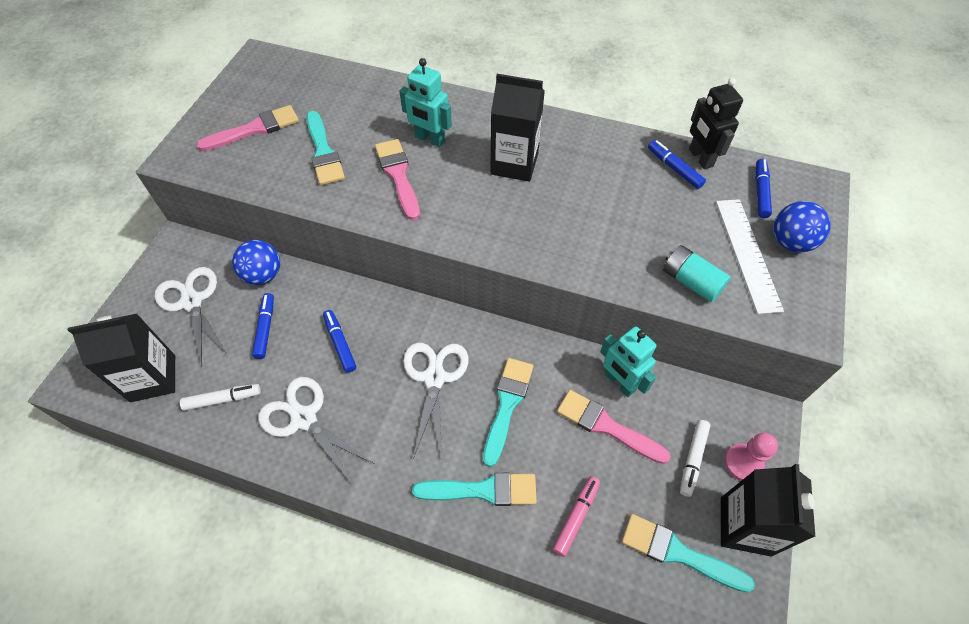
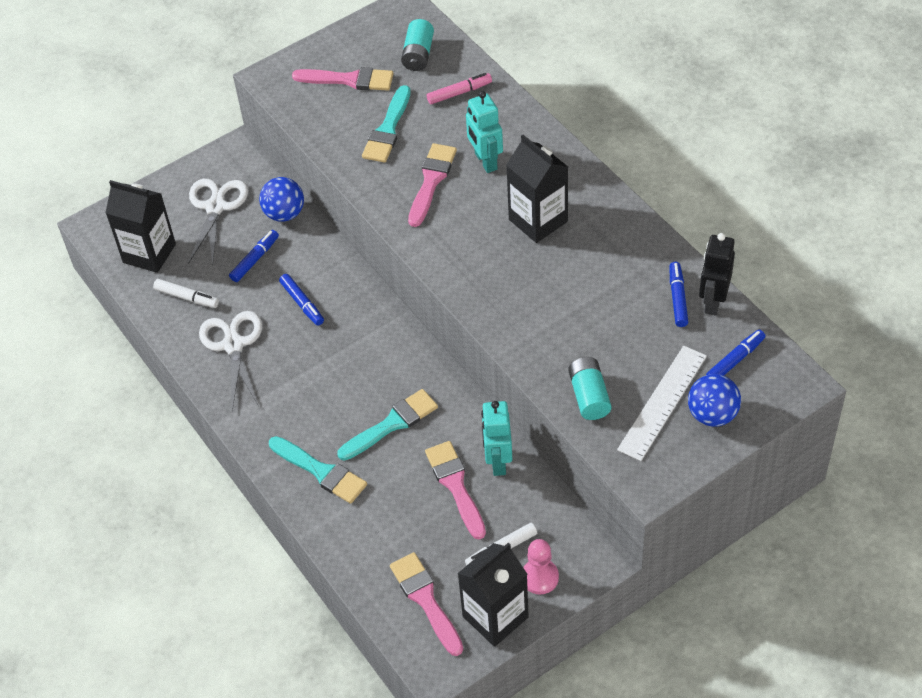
camera: 40 degrees right, 5 degrees down
(301, 85) = (418, 55): none -> turquoise battery
(340, 343) = (302, 303): blue marker -> blue marker turned 135 degrees clockwise
(434, 378) = (353, 371): white scissors -> none
(576, 517) = (373, 531): pink marker -> pink marker (459, 93)
(678, 553) = (426, 600): turquoise brush -> pink brush

